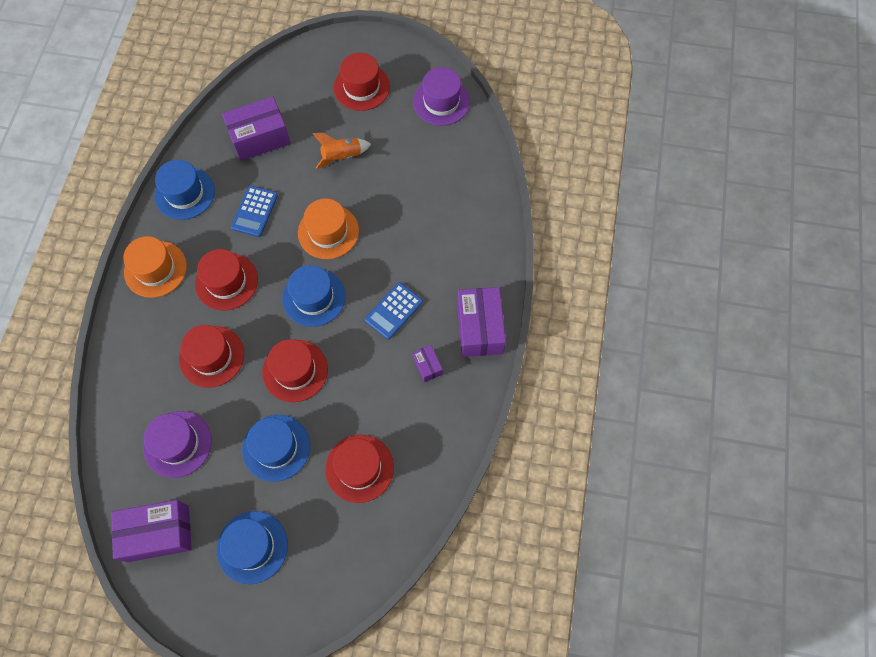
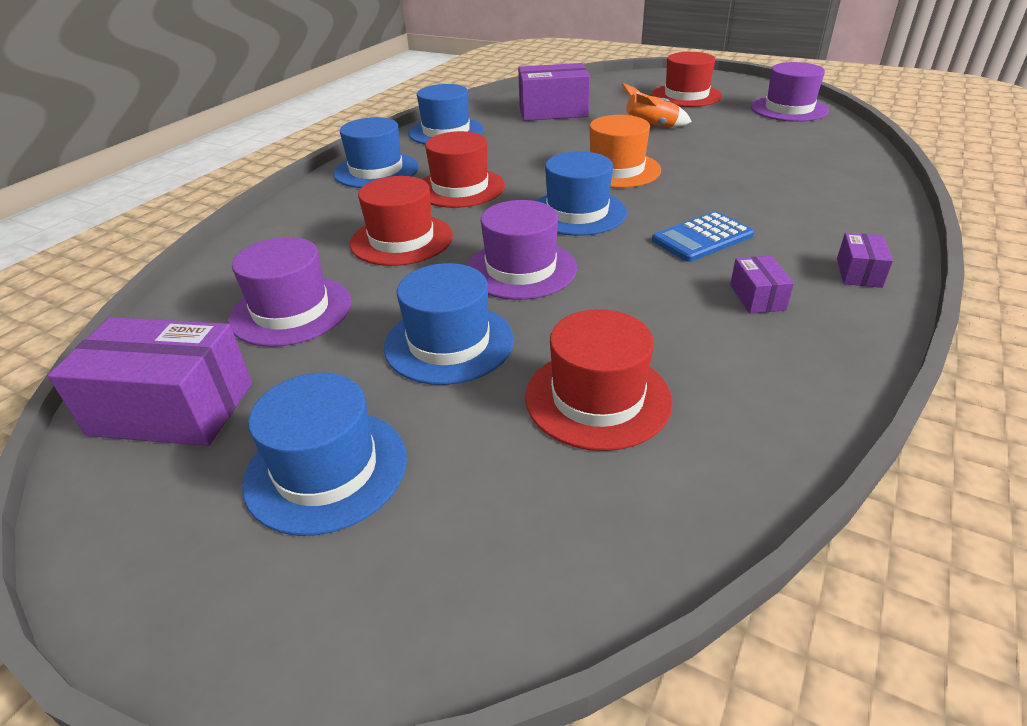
camera: 20 degrees right, 30 degrees down
(155, 269) = (376, 170): orange hat -> blue hat
(255, 211) = (524, 149): blue calculator -> none
(295, 370) = (521, 269): red hat -> purple hat
(479, 328) = (858, 272): purple box -> purple box, size x0.48

